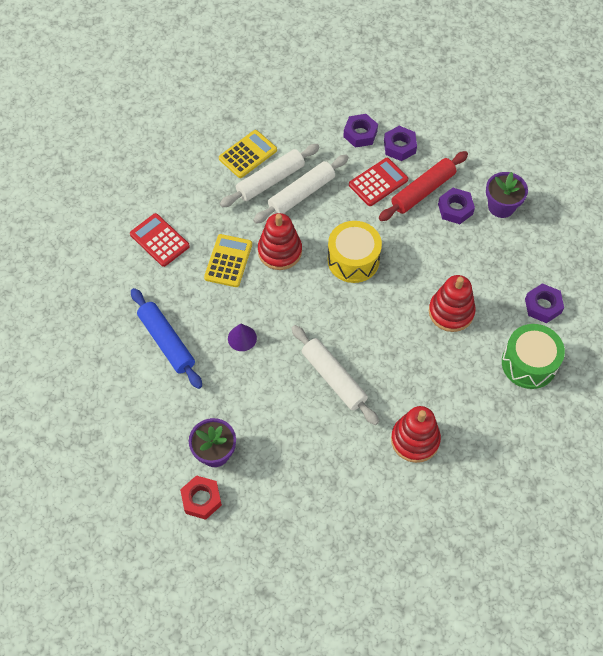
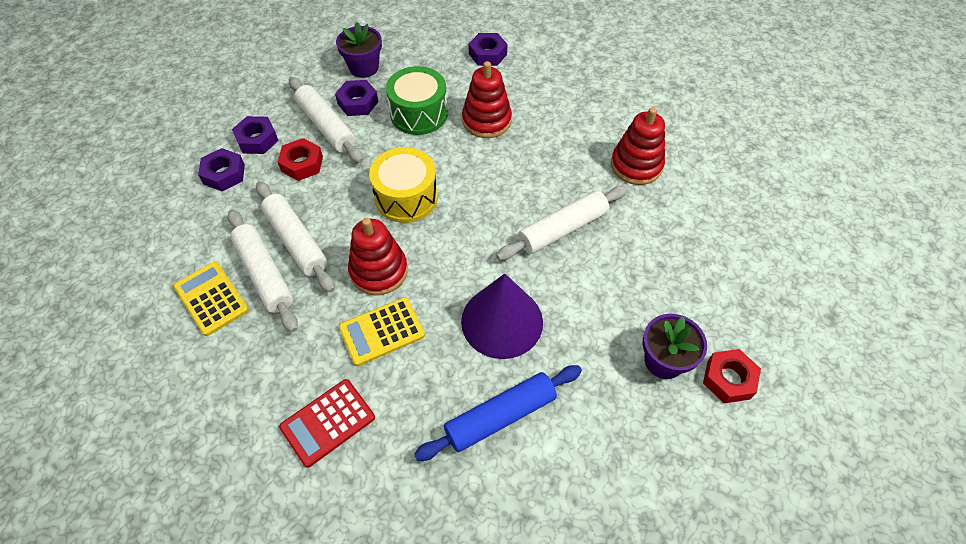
camera: 85 degrees left, 5 degrees down
(228, 261) = (382, 331): yellow calculator -> yellow calculator turned 45 degrees counterclockwise
(242, 338) = (502, 321): purple cone -> purple cone, size x2.14
(378, 182) = (302, 164): red calculator -> red nut
(423, 191) = (326, 126): red rolling pin -> white rolling pin
(529, 363) = (550, 72): green drum -> green drum (419, 114)

